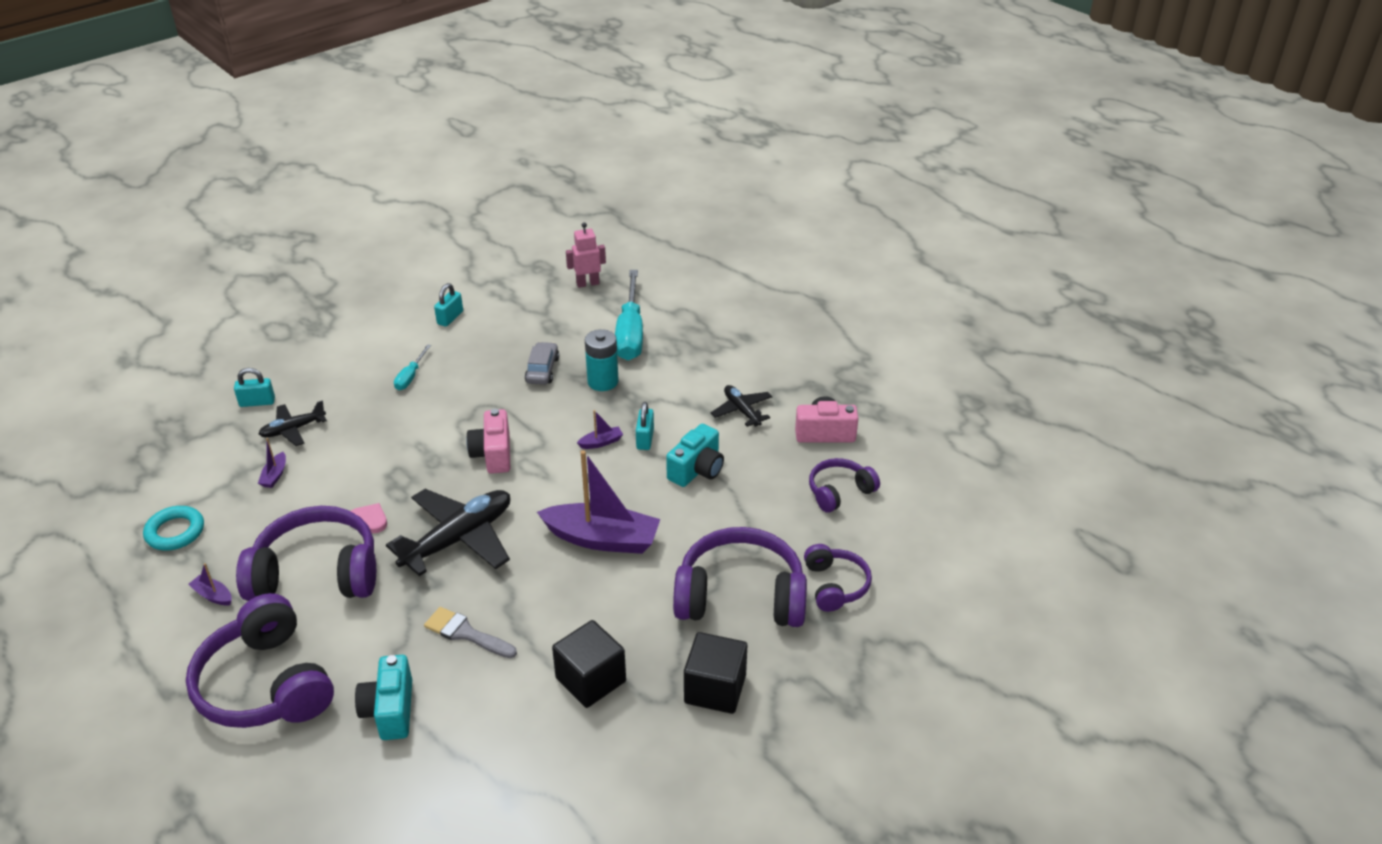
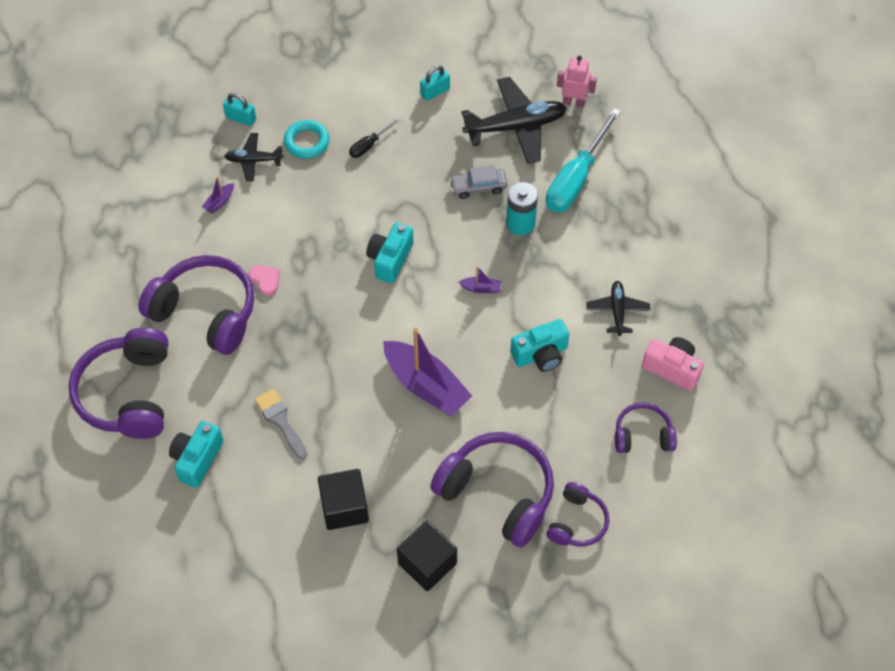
camera: 30 degrees right, 20 degrees up
(175, 532) = (128, 223): turquoise ring -> turquoise ring (307, 142)
(213, 595) = (128, 296): purple boat -> none
(410, 376) = (369, 145): turquoise screwdriver -> black screwdriver
(458, 539) = (320, 331): black plane -> black plane (515, 127)
(493, 454) = (390, 259): pink camera -> turquoise camera
(542, 370) = (478, 187): grey car -> grey car turned 135 degrees counterclockwise
(645, 439) = (518, 302): turquoise padlock -> none

